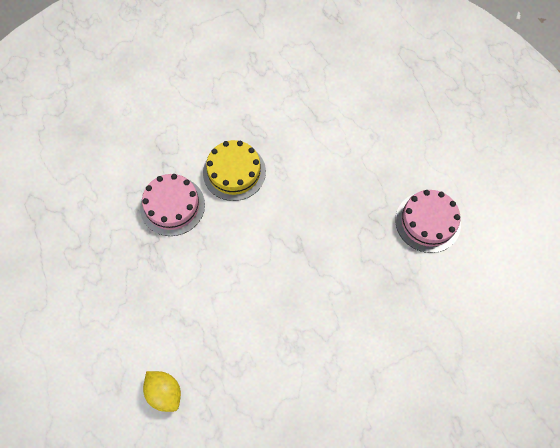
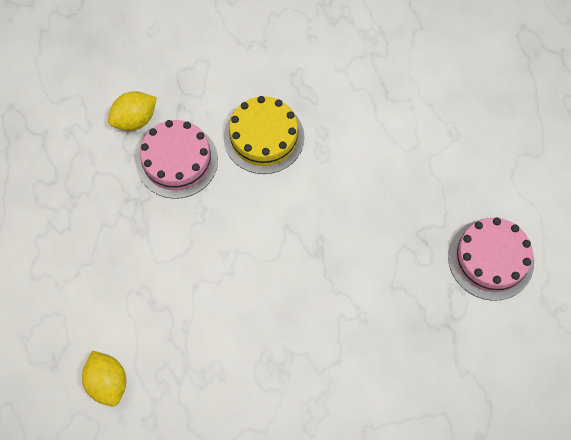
camera: 15 degrees right, 0 degrees up
(131, 182) = (135, 120): none -> yellow lemon

